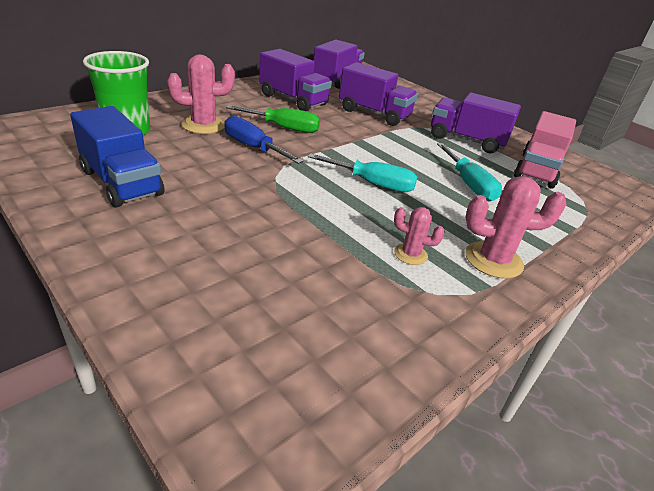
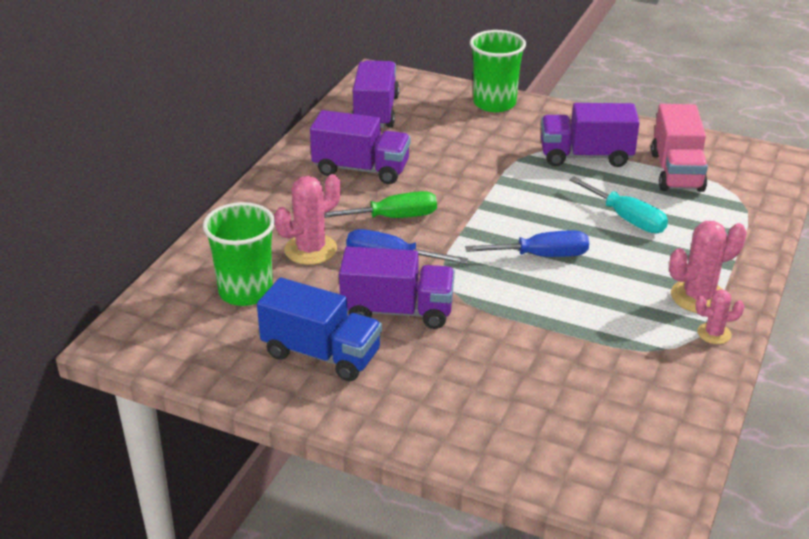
camera: 20 degrees left, 0 degrees up
(373, 184) = (542, 256): turquoise screwdriver -> blue screwdriver
(374, 114) = (464, 154): purple truck -> purple truck (397, 311)
(410, 254) = (631, 320): pink cactus -> pink cactus (714, 333)
(423, 98) = (494, 103): none -> green cup

